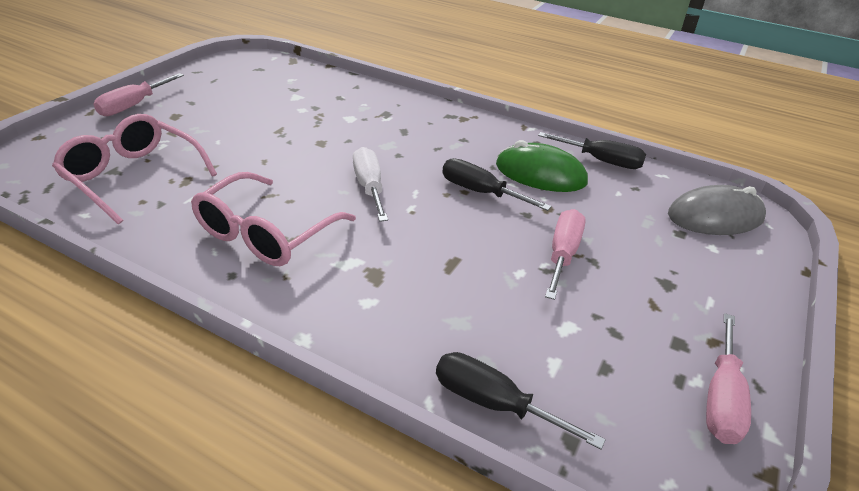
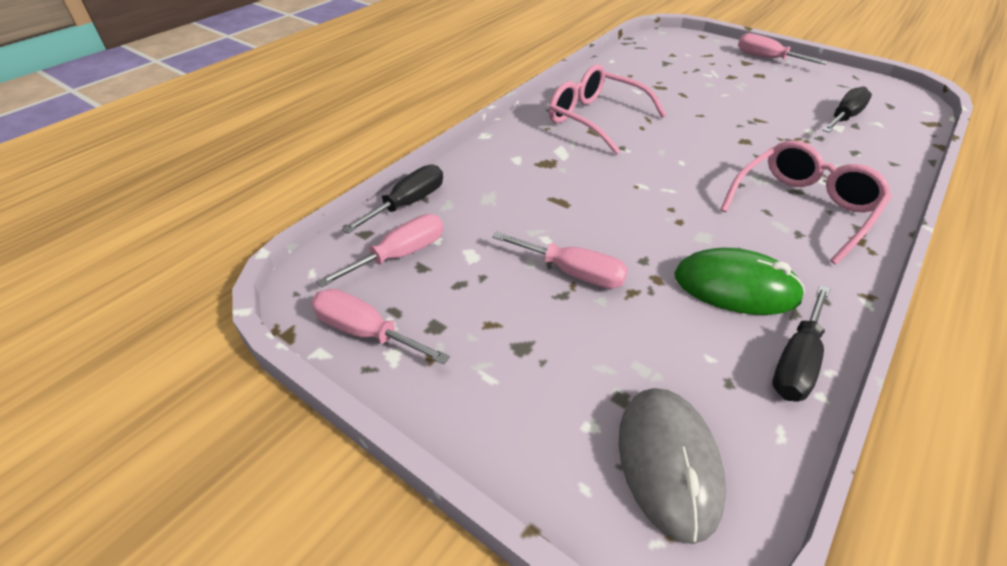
camera: 100 degrees right, 5 degrees up
(133, 176) = (660, 69): pink glasses -> pink glasses (803, 208)
(369, 187) = (671, 164): white screwdriver -> none
(480, 192) = (680, 231): black screwdriver -> black screwdriver (844, 117)
(540, 174) = (736, 287): green mouse -> green mouse turned 75 degrees clockwise
(596, 392) = (400, 255): none -> pink screwdriver

